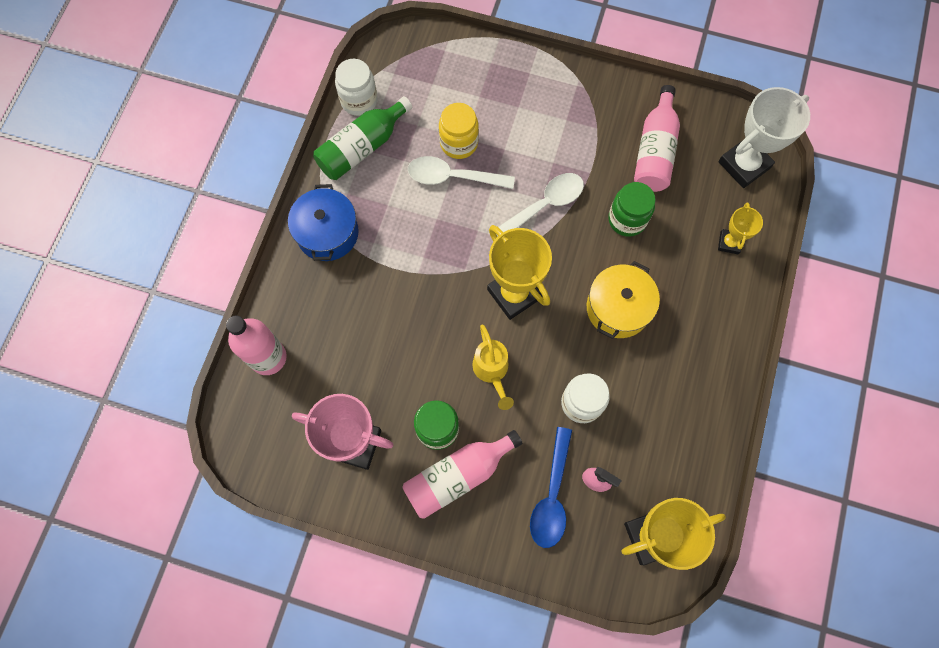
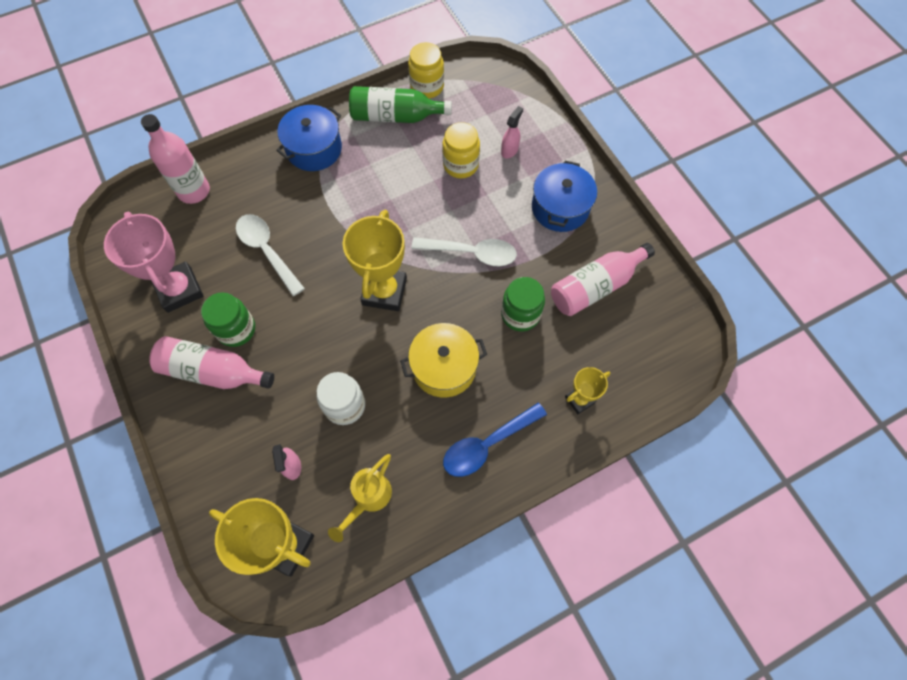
camera: 45 degrees right, 5 degrees down
(359, 100) = (427, 87): white jar -> yellow jar
(453, 177) = (432, 182): white spoon -> white spoon (267, 251)
(482, 99) = (509, 150): none -> pink spray bottle
(492, 372) = (311, 327): yellow watering can -> yellow watering can (368, 499)
(552, 496) = (253, 446): blue spoon -> blue spoon (487, 444)
(568, 112) = (560, 207): none -> blue pot
(744, 165) = (656, 356): white trophy -> none

